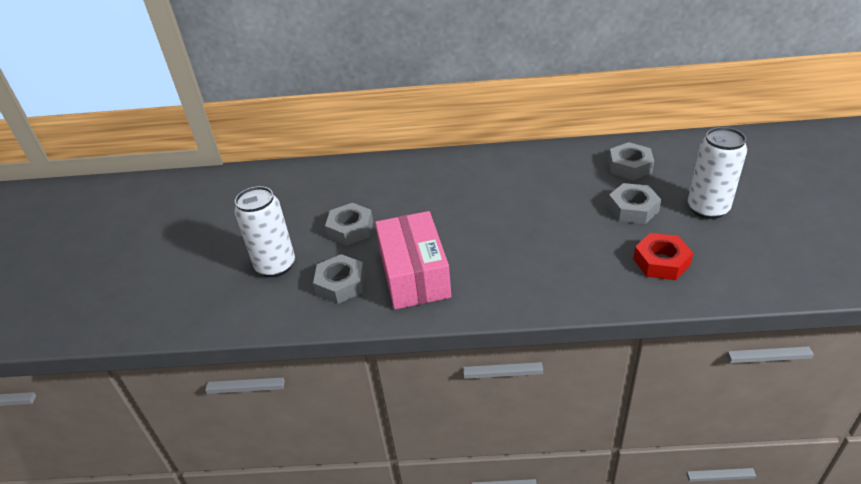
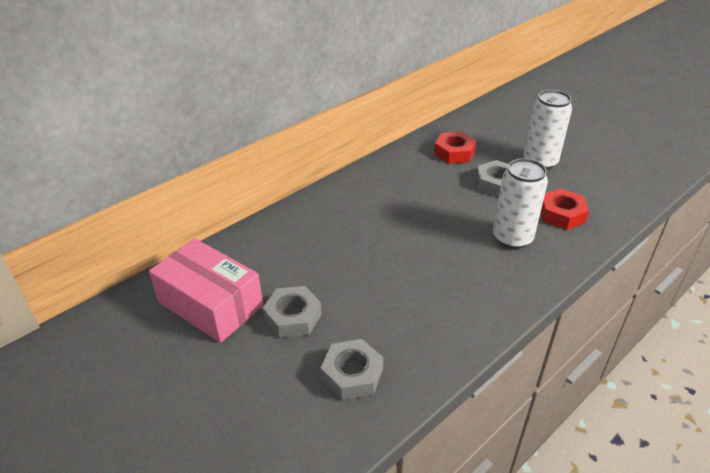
camera: 45 degrees left, 0 degrees up
(275, 266) = (259, 398): white can -> white can (512, 238)
(414, 274) = (406, 324): pink box -> pink box (211, 304)
(630, 166) = (454, 152): grey nut -> red nut

